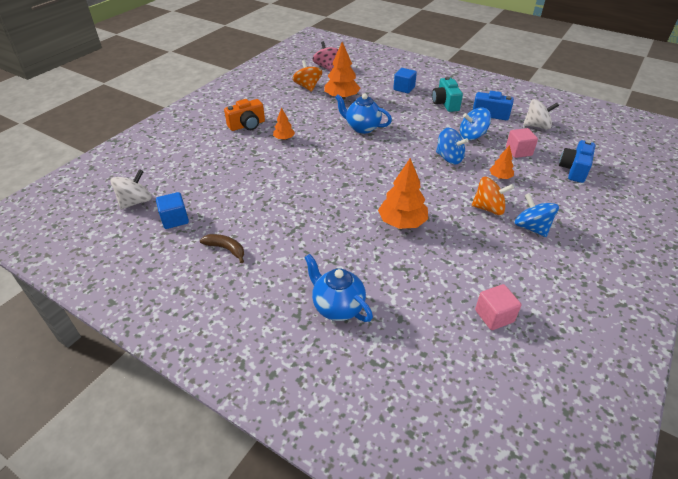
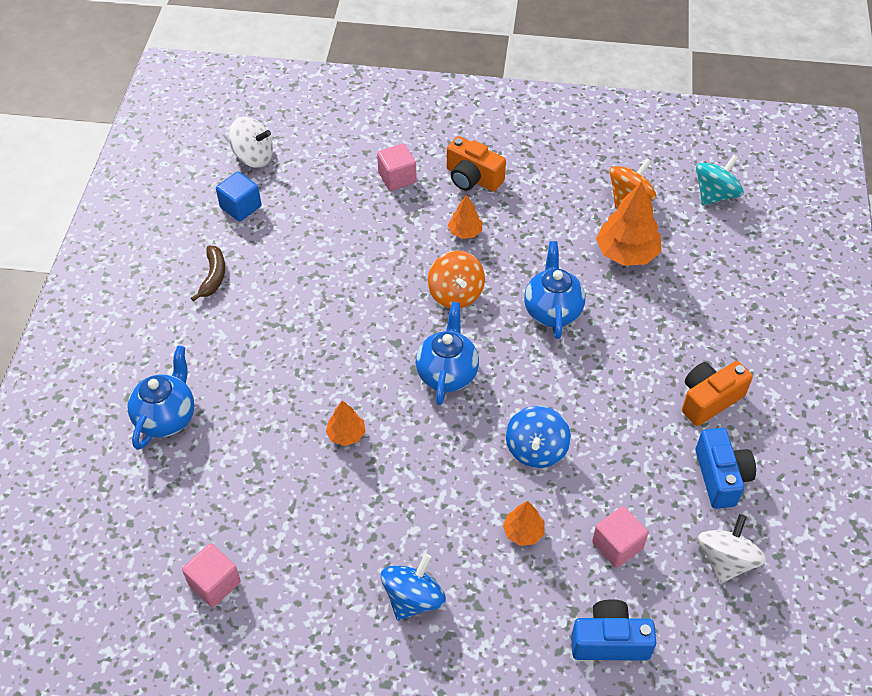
camera: 65 degrees right, 10 degrees up
(219, 149) = (397, 178): none -> pink cube
(326, 67) = (715, 195): pink spinning top -> turquoise spinning top
(381, 172) = (447, 374): none -> blue teapot
(402, 222) = (346, 434): orange tree -> orange tree, size x0.54
(404, 88) = (719, 325): blue cube -> none
(445, 103) = (709, 400): turquoise camera -> orange camera
(472, 136) = (625, 466): blue spinning top -> none
(488, 208) = (431, 532): orange spinning top -> orange spinning top (456, 294)
(537, 126) = (725, 560): white spinning top -> white spinning top turned 135 degrees counterclockwise

